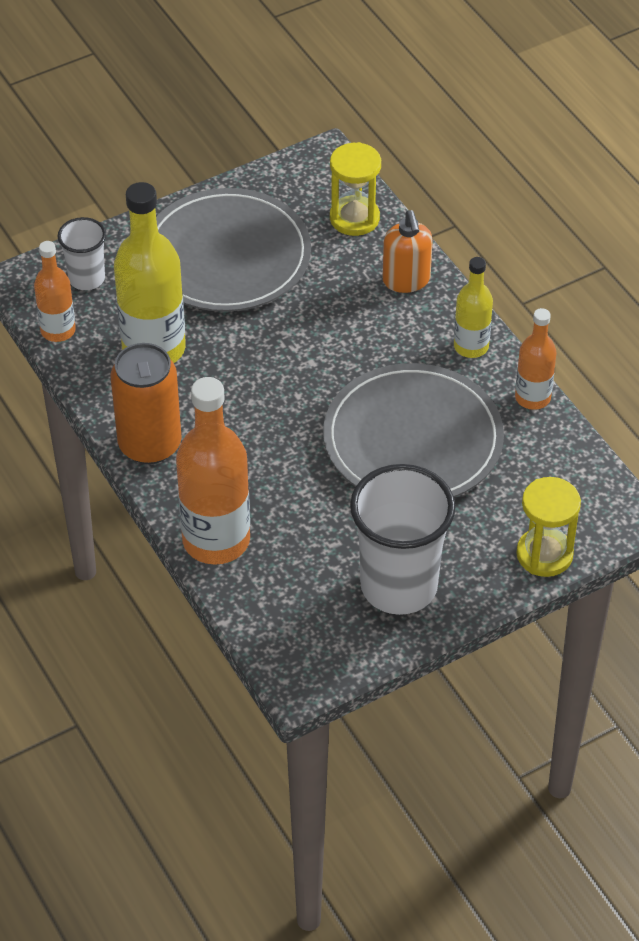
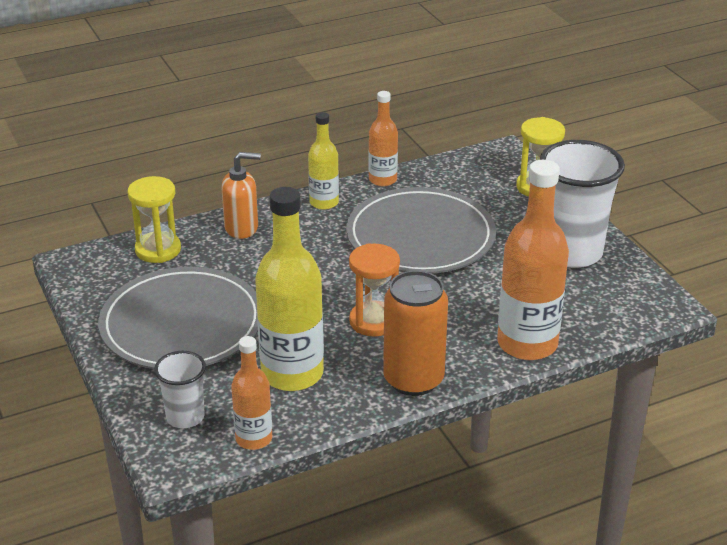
camera: 85 degrees left, 15 degrees down
(245, 406) = (374, 321): none -> orange hourglass

